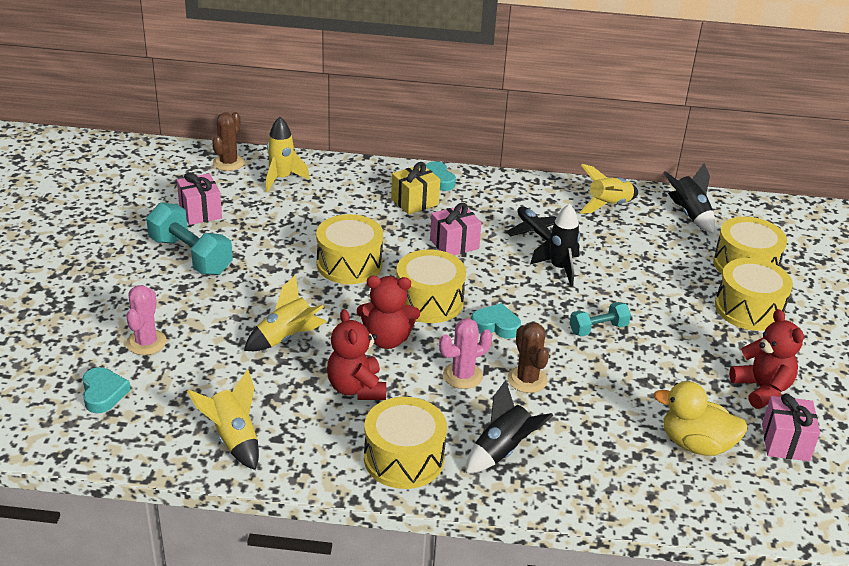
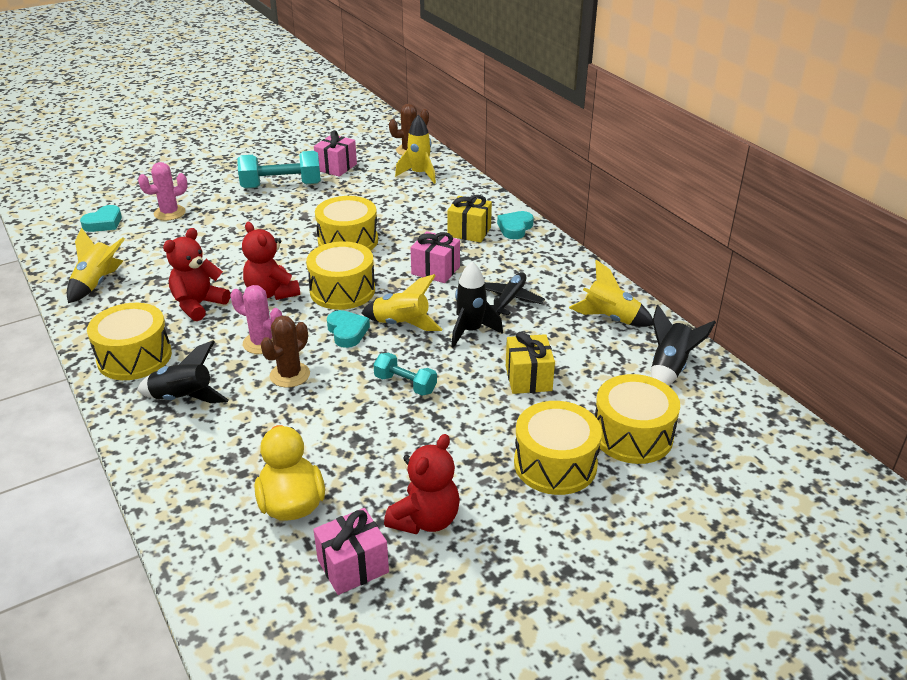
camera: 55 degrees right, 0 degrees up
(190, 256) = (281, 186): turquoise dumbbell -> turquoise dumbbell turned 75 degrees clockwise
(286, 338) = (228, 255): yellow rocket -> yellow rocket (401, 324)
(645, 273) = (528, 378): none -> yellow gift

